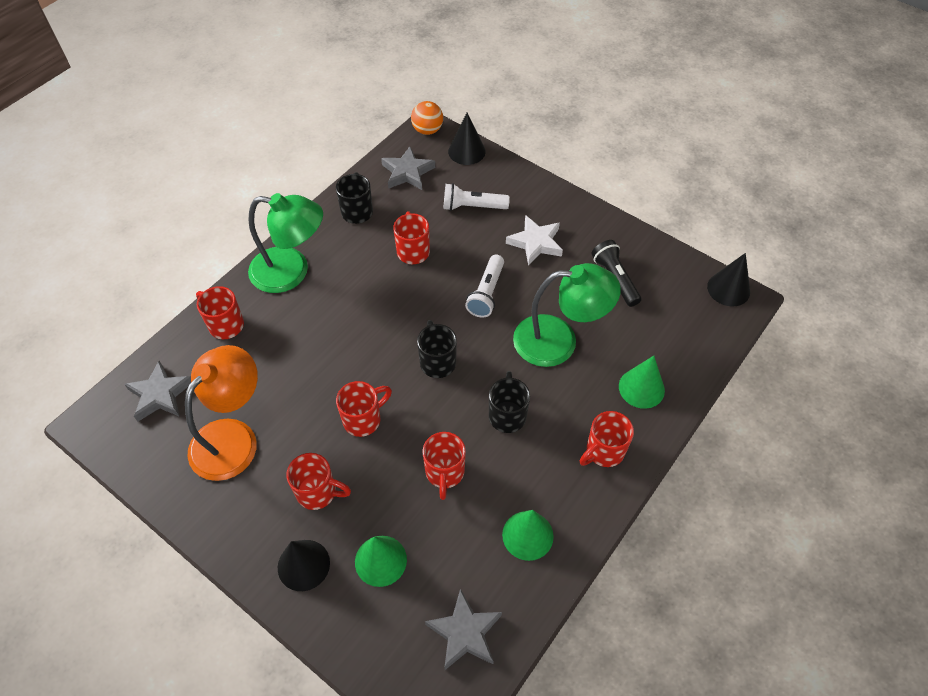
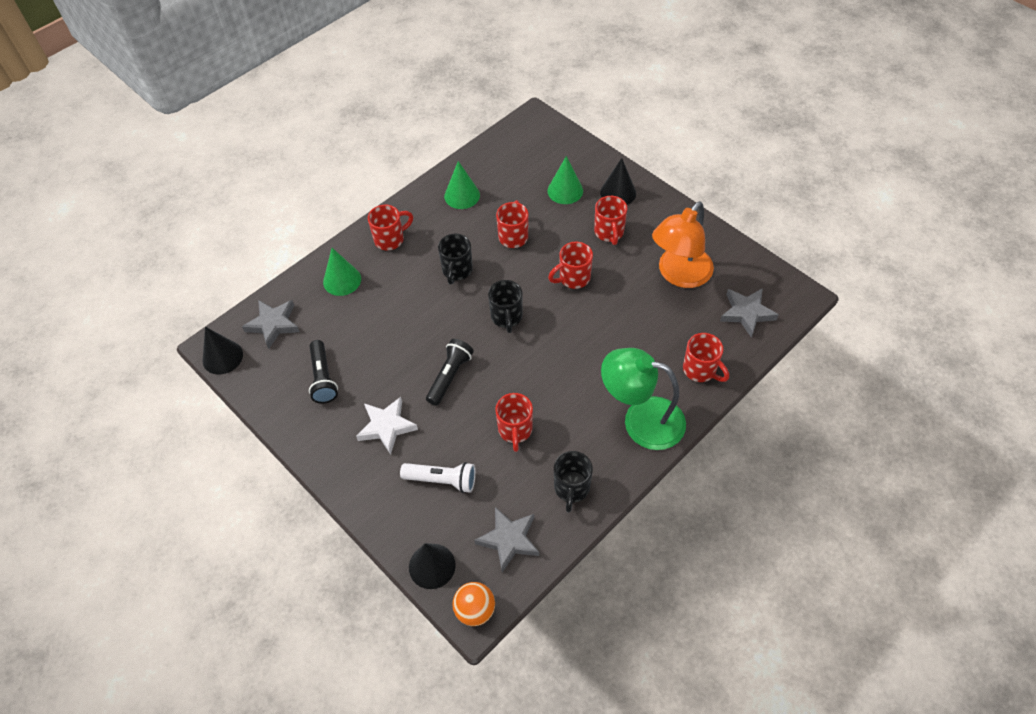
camera: 170 degrees left, 0 degrees up
(318, 492) = (609, 232): red mug -> red mug turned 120 degrees counterclockwise
(464, 632) = (514, 152): grey star -> grey star (273, 324)
(486, 293) = (450, 376): white flashlight -> black flashlight
(559, 341) = (396, 325): green lamp -> none

